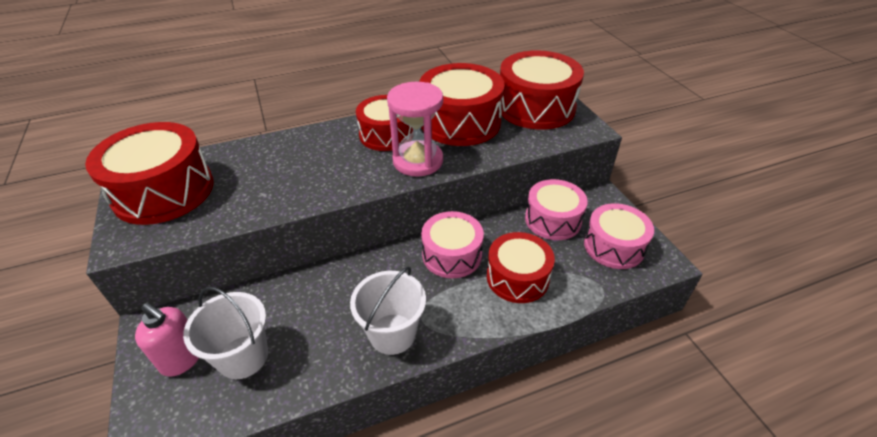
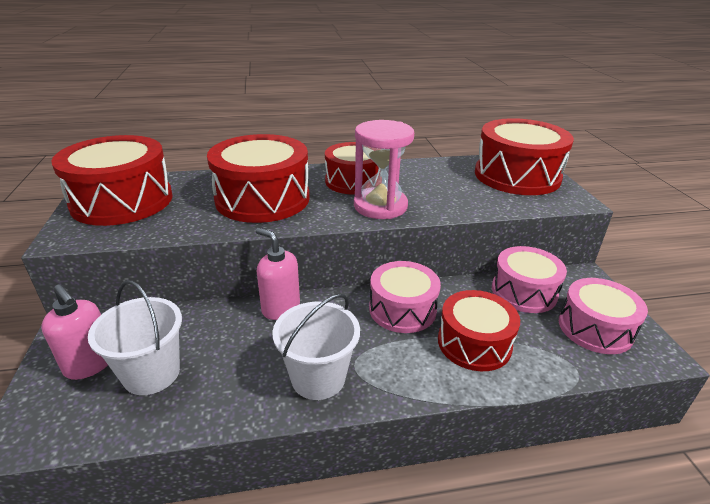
camera: 10 degrees right, 10 degrees down
(343, 271) = (280, 308): none -> pink soap dispenser
(460, 122) = (432, 179): red drum -> red drum (262, 199)

